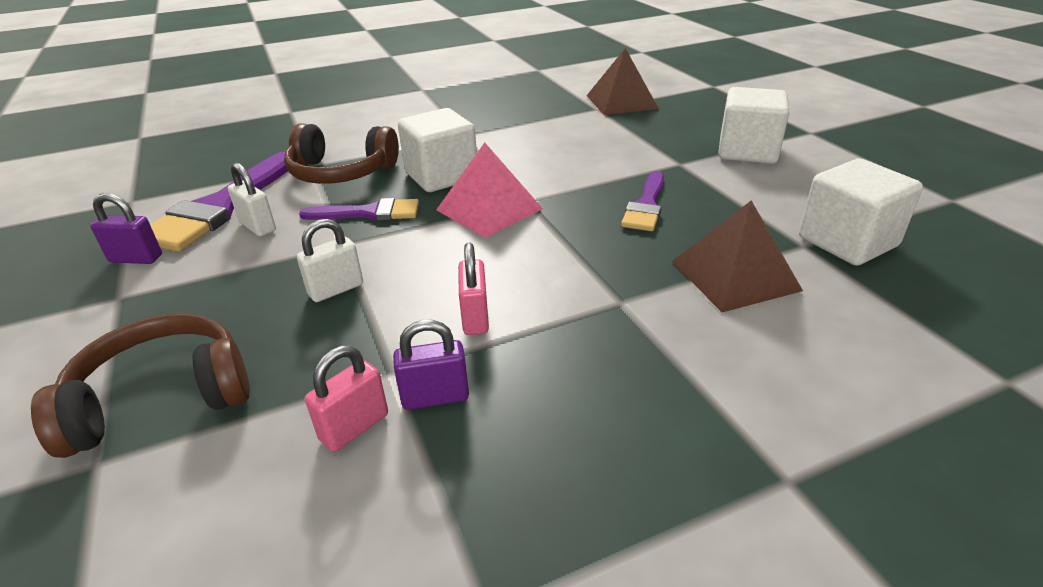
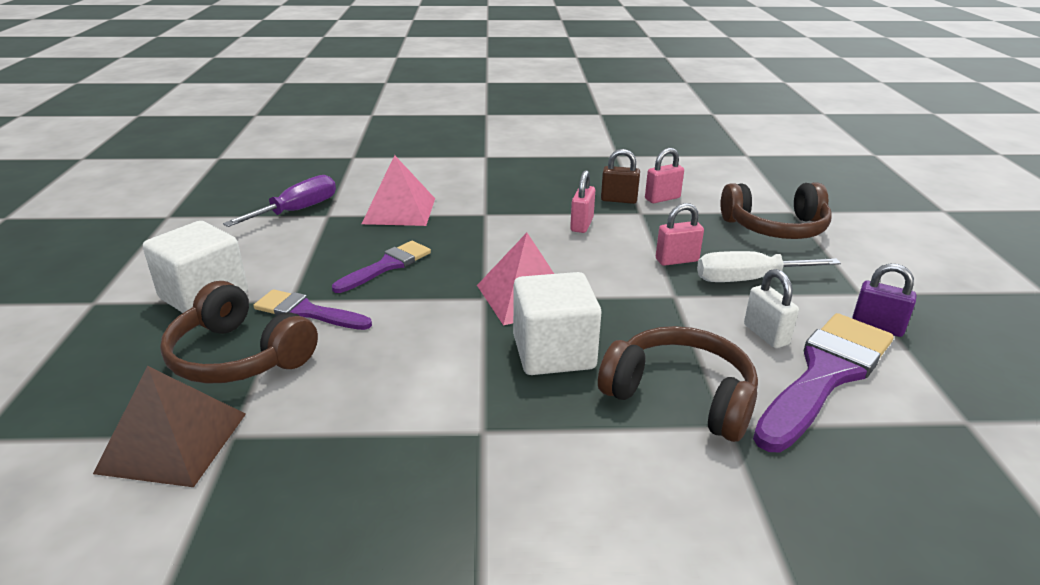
camera: 160 degrees left, 5 degrees down
(251, 283) = (748, 279): none -> white screwdriver
(336, 289) = (677, 260): white padlock -> pink padlock
(369, 213) = (647, 322): purple brush -> purple brush (307, 312)
(435, 397) = (619, 200): purple padlock -> brown padlock
(653, 131) = (239, 356): none -> brown headphones
(734, 275) = (399, 210): brown pyramid -> pink pyramid
(847, 242) = (297, 211): white cube -> purple screwdriver

